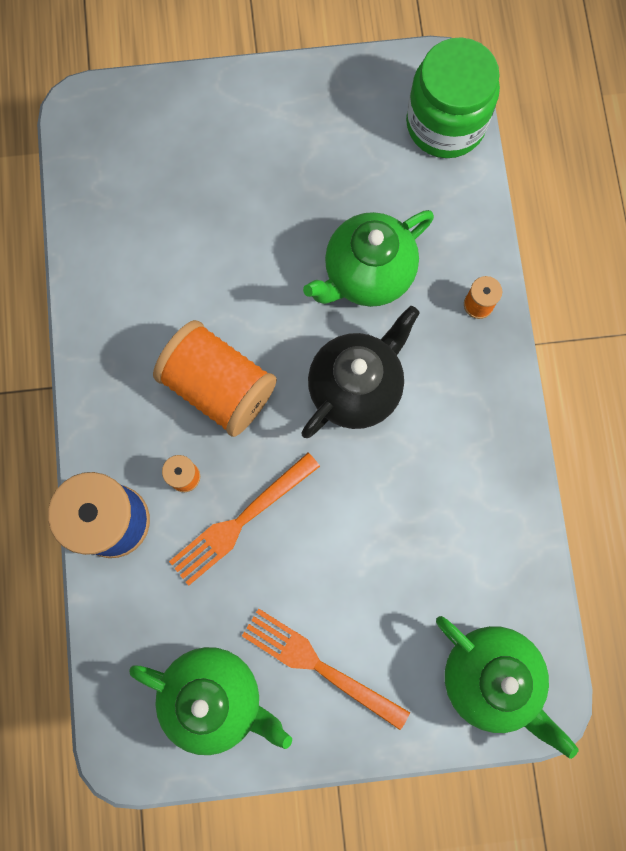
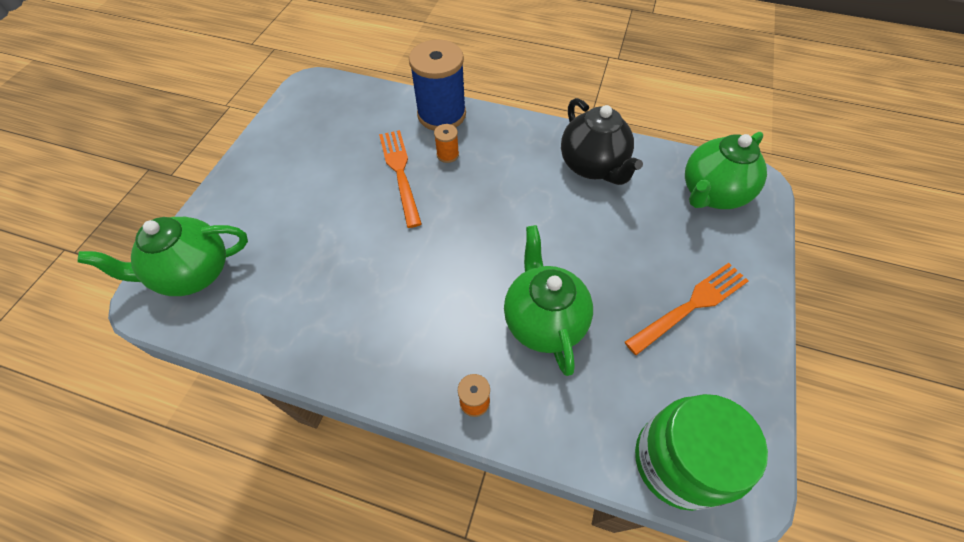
camera: 115 degrees right, 20 degrees down
(215, 696) = (308, 128): green teapot -> green teapot (711, 194)
(219, 386) = (499, 191): orange spool -> none
(319, 666) = (282, 181): orange fork -> orange fork (690, 306)
(356, 387) = (452, 274): black teapot -> black teapot (592, 166)

